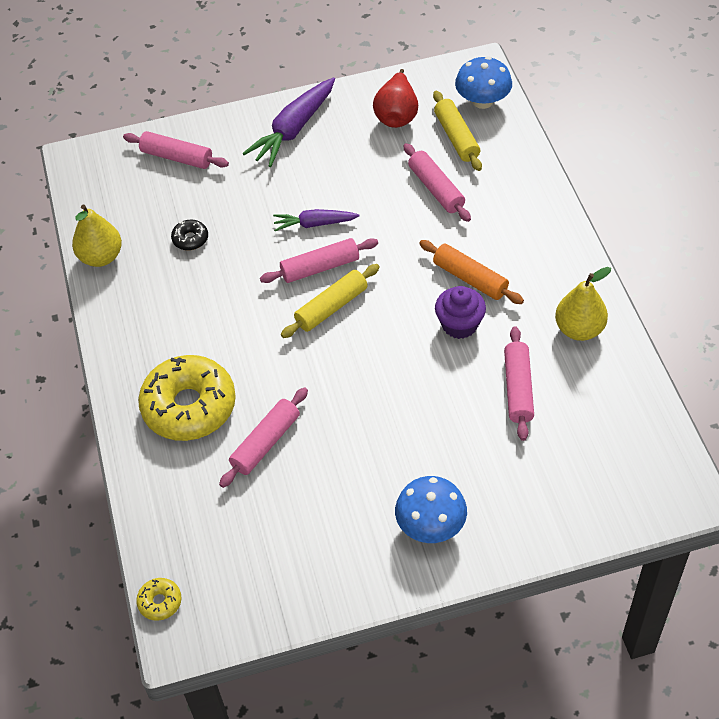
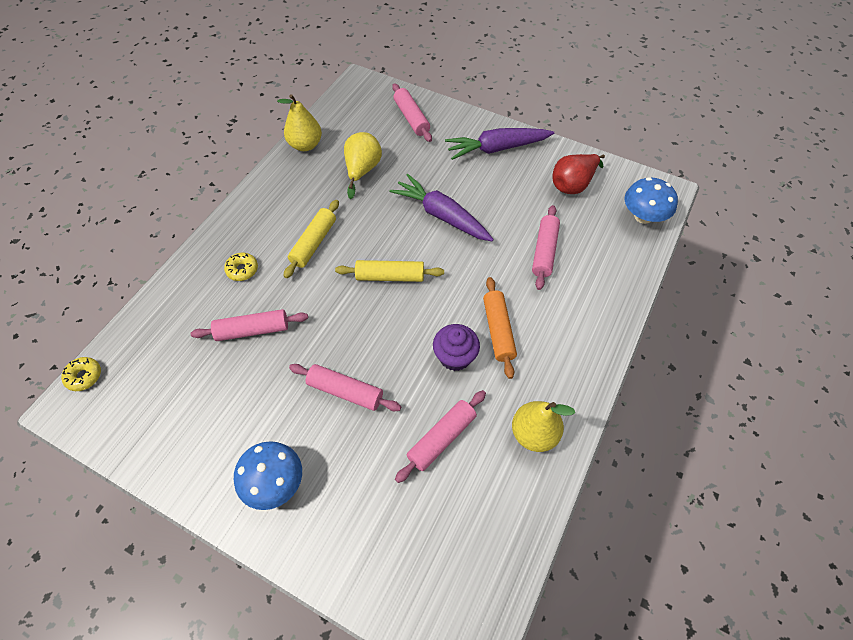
camera: 40 degrees right, 5 degrees up
(189, 406) = (242, 270): yellow donut -> yellow donut, size x0.42
(190, 239) = (362, 170): black donut -> yellow pear
(314, 224) = (442, 215): purple carrot -> purple carrot, size x1.66
(320, 267) = (413, 245): pink rolling pin -> pink rolling pin (345, 391)
(456, 137) = (597, 227): yellow rolling pin -> yellow rolling pin (313, 243)

